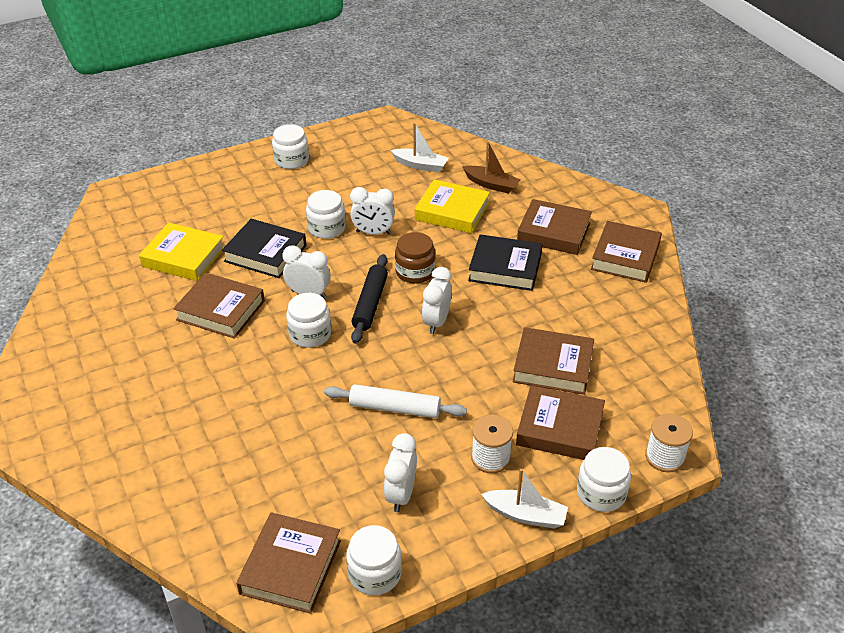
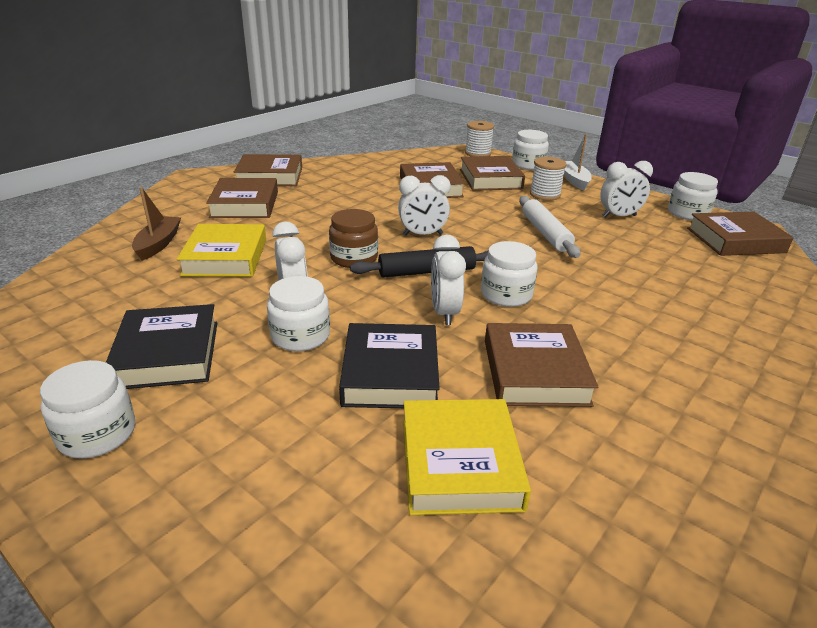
camera: 115 degrees left, 10 degrees down
(420, 165) = (113, 297): white boat -> none
(505, 268) = (316, 217): black book -> black book (167, 354)

